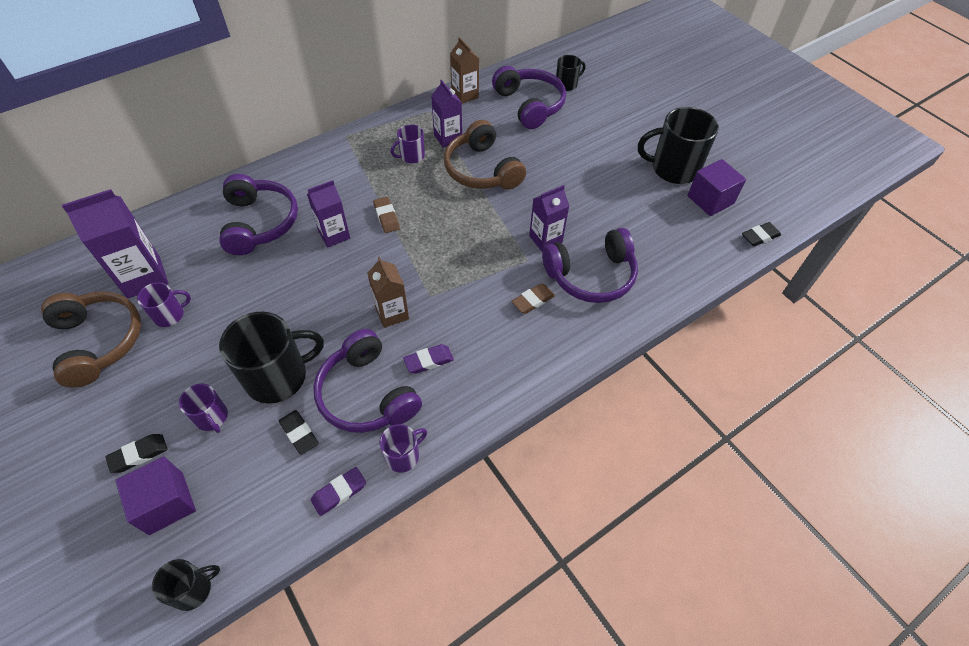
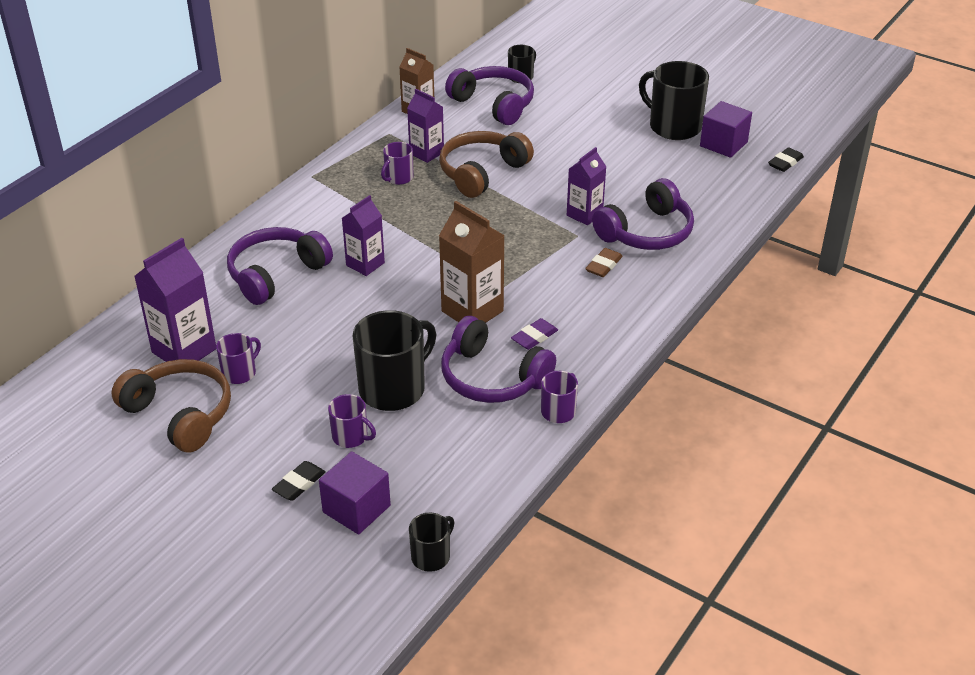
camera: 20 degrees left, 15 degrees down
(260, 223) = (276, 274): purple headphones -> purple headphones turned 105 degrees counterclockwise
(299, 433) = (448, 424): black eraser -> none
(339, 492) = (517, 453): purple eraser -> none
(386, 217) = (410, 236): brown eraser -> none
(392, 313) = (472, 311): brown carton -> brown carton, size x1.54
(482, 170) = (482, 172): brown headphones -> brown headphones turned 90 degrees clockwise
(673, 168) = (673, 126): black mug -> black mug turned 60 degrees clockwise

